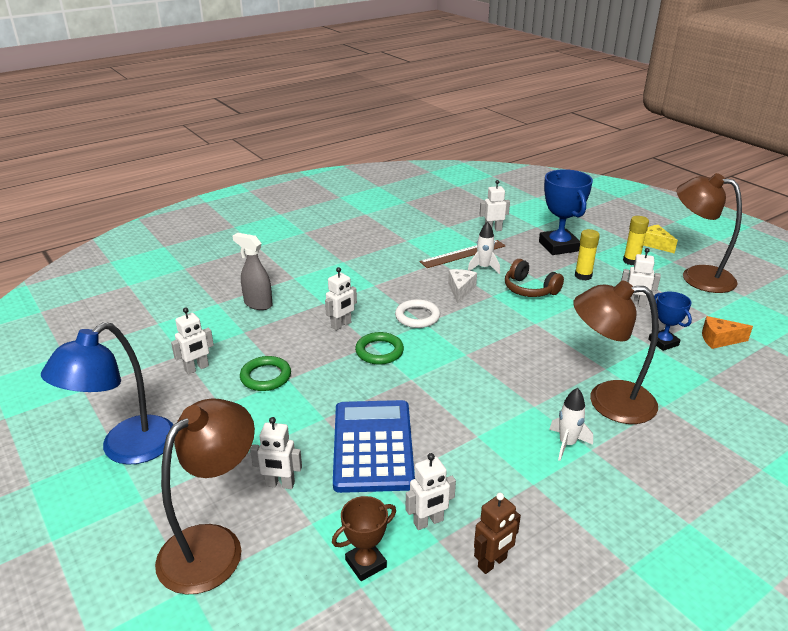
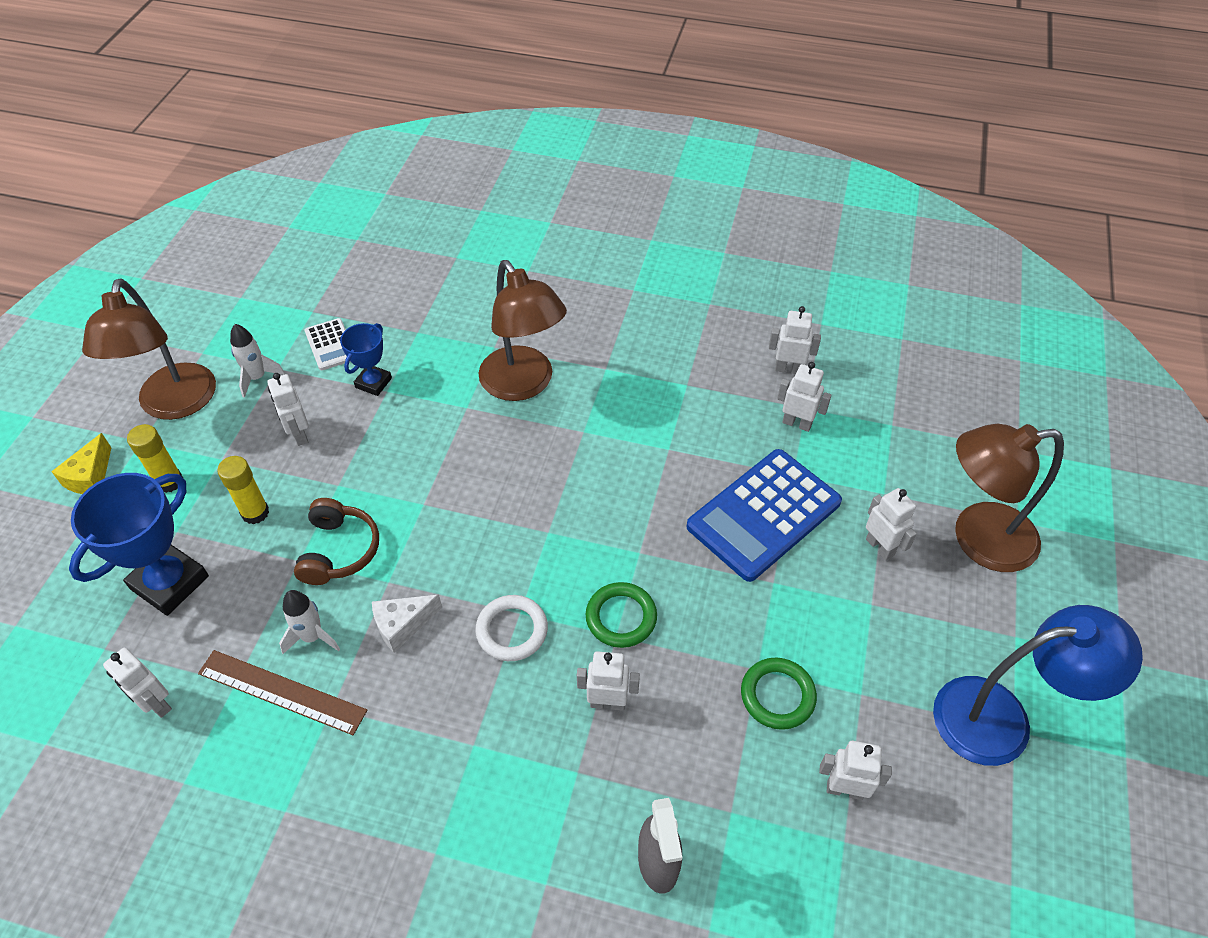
camera: 130 degrees left, 20 degrees up
(365, 563) = (873, 435): brown trophy -> none
(492, 563) = (788, 369): brown robot -> white robot
(567, 444) = (615, 385): white rocket -> white rocket (257, 378)
(719, 340) = (330, 345): orange cheese -> white calculator

